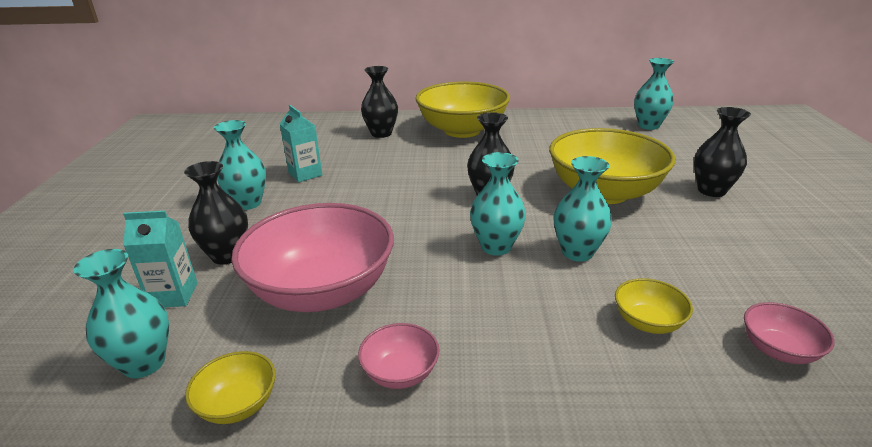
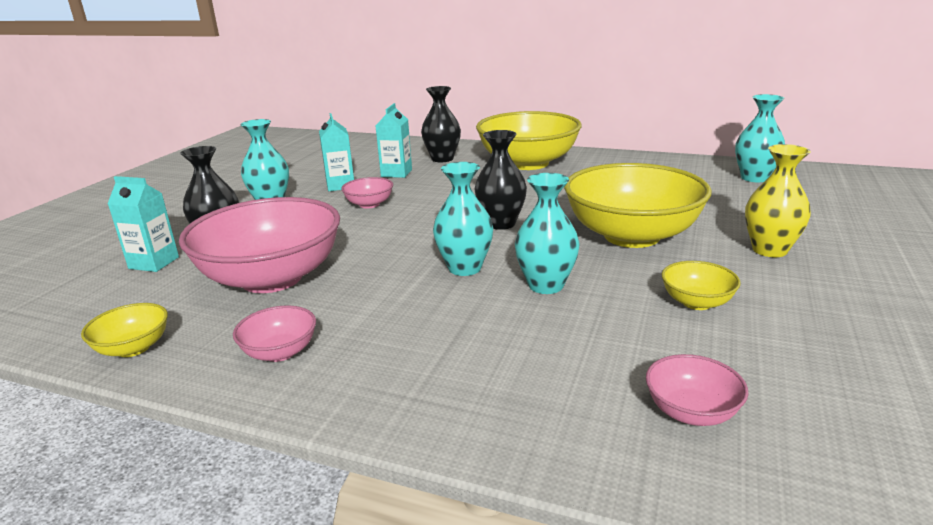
camera: 20 degrees right, 5 degrees down
(144, 363) = (93, 306): turquoise vase -> none
(350, 154) = (396, 173): none -> turquoise carton
(352, 191) = (369, 204): none -> pink bowl
(647, 322) = (561, 358): yellow bowl -> yellow bowl (696, 302)
(711, 190) = (769, 250): black vase -> yellow vase

